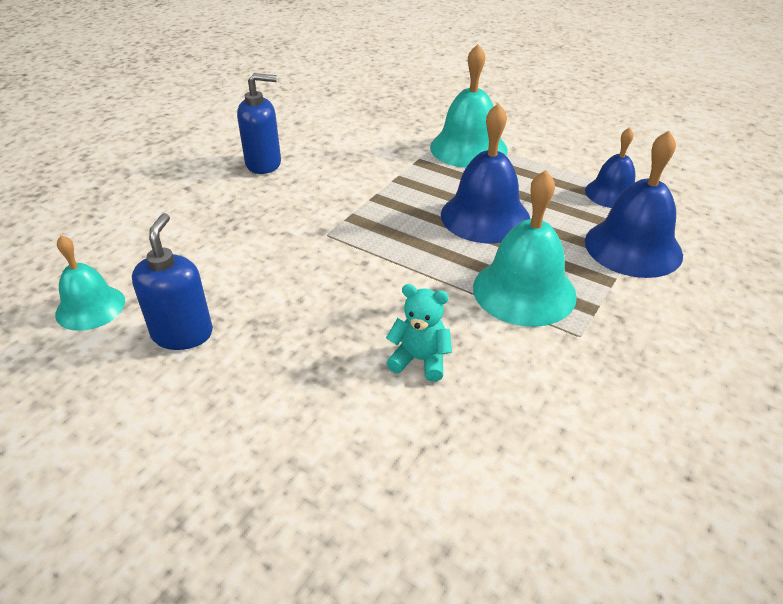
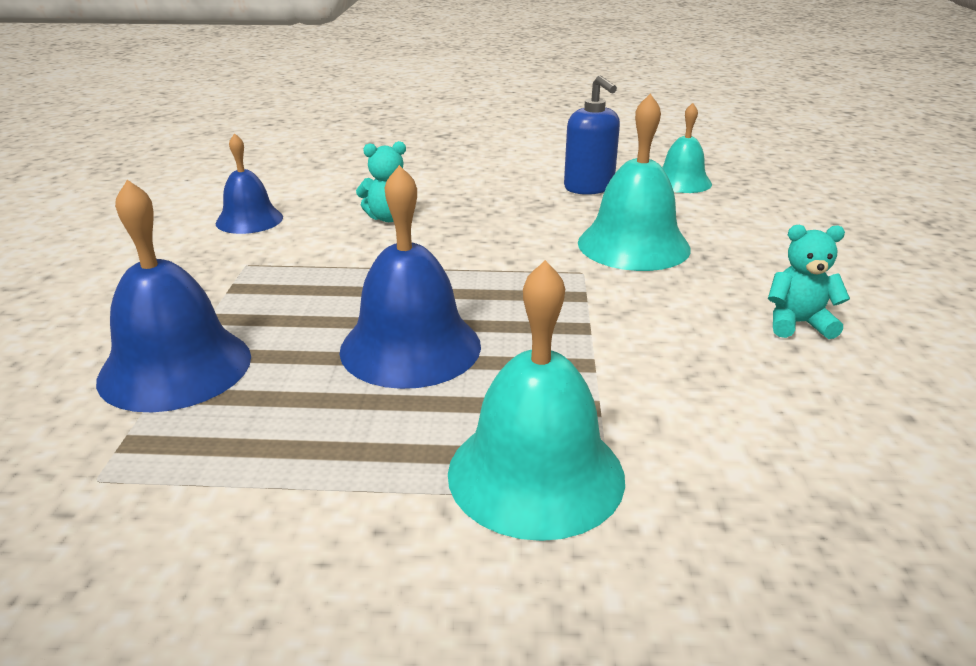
camera: 150 degrees right, 10 degrees down
(264, 164) = (798, 324): blue soap dispenser -> turquoise teddy bear
(524, 291) = (317, 282): turquoise bell -> turquoise bell (633, 245)
(612, 193) = (205, 457): blue bell -> blue bell (249, 220)

